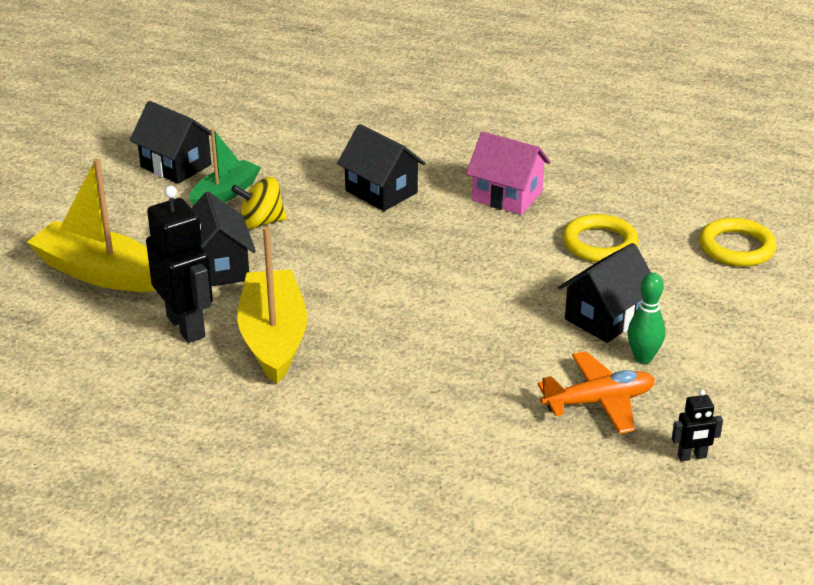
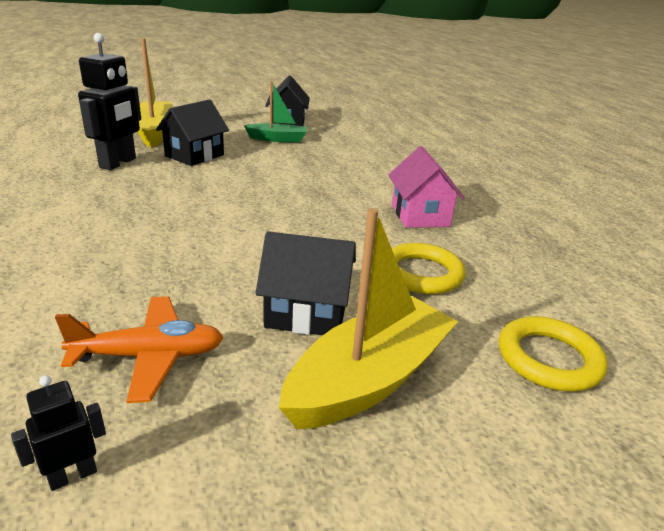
camera: 50 degrees right, 5 degrees down
(261, 222) = (261, 154): yellow spinning top -> none
(273, 338) = (128, 188): yellow boat -> yellow boat (369, 379)
(381, 192) = (350, 175): black house -> none
(599, 402) = (149, 356): orange plane -> orange plane turned 45 degrees counterclockwise
(643, 358) = (260, 360): green bowling pin -> none
(692, 456) = (73, 475): black robot -> black robot turned 105 degrees clockwise

